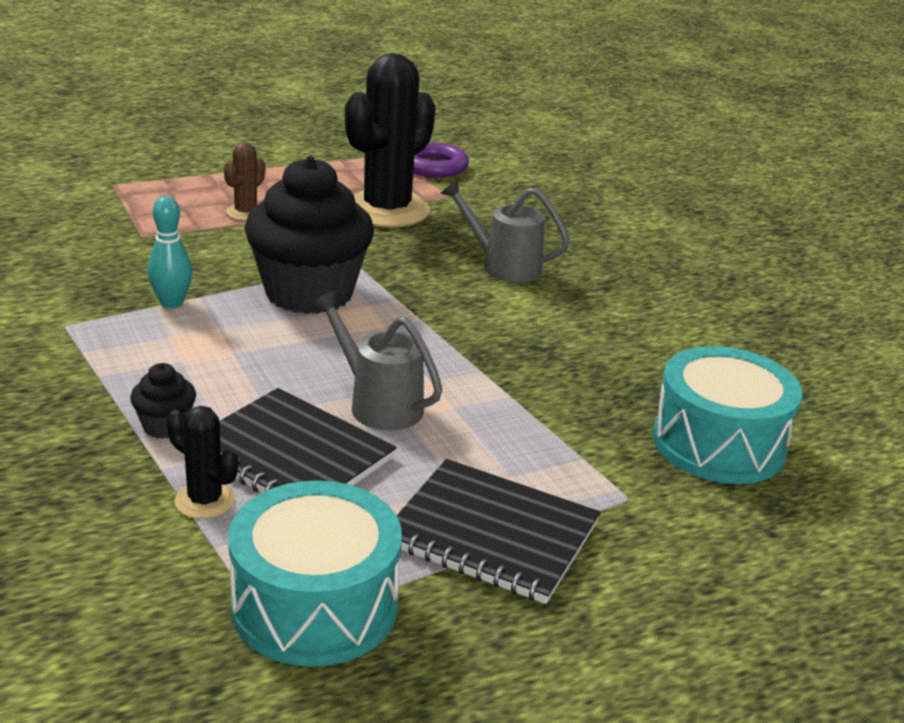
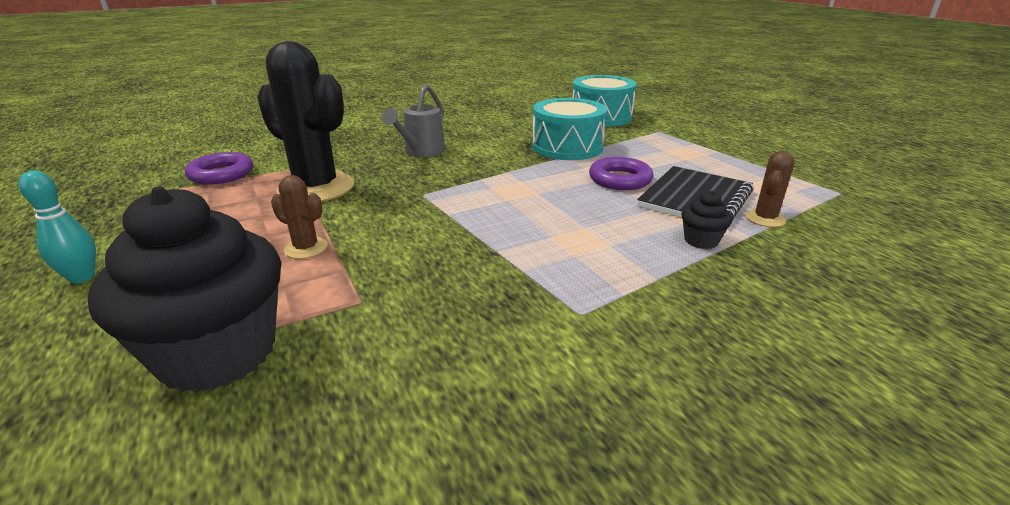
camera: 90 degrees left, 0 degrees up
(172, 303) = (513, 263): turquoise bowling pin -> turquoise bowling pin (82, 277)
(205, 501) = (765, 218): black cactus -> brown cactus
(309, 293) = (478, 208): black cupcake -> black cupcake (218, 353)
(315, 605) = (810, 185): turquoise drum -> turquoise drum (567, 147)
(378, 404) = (620, 179): grey watering can -> purple ring
(491, 534) = (714, 154): black notebook -> none

